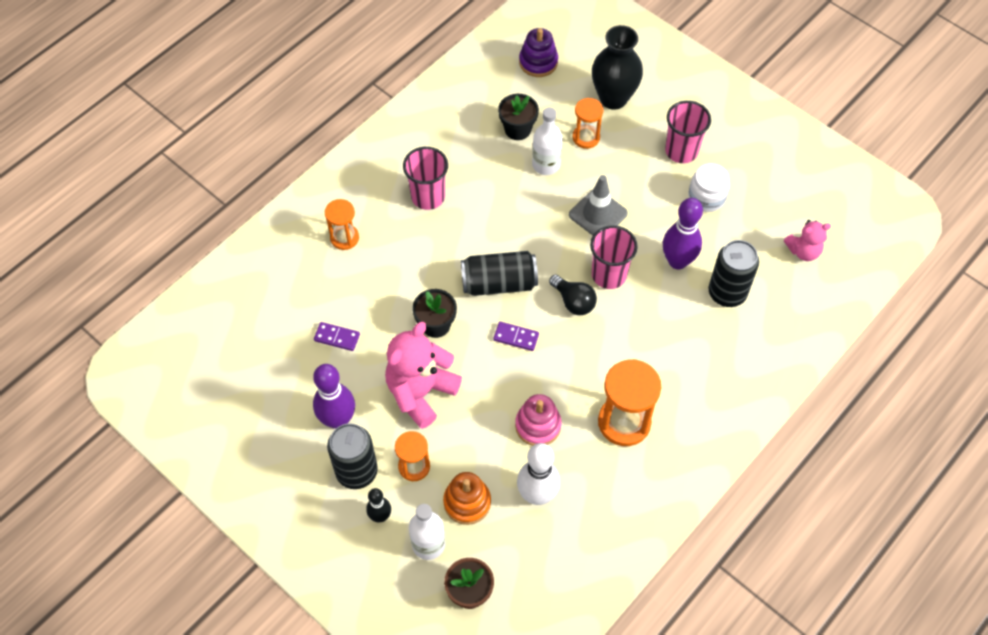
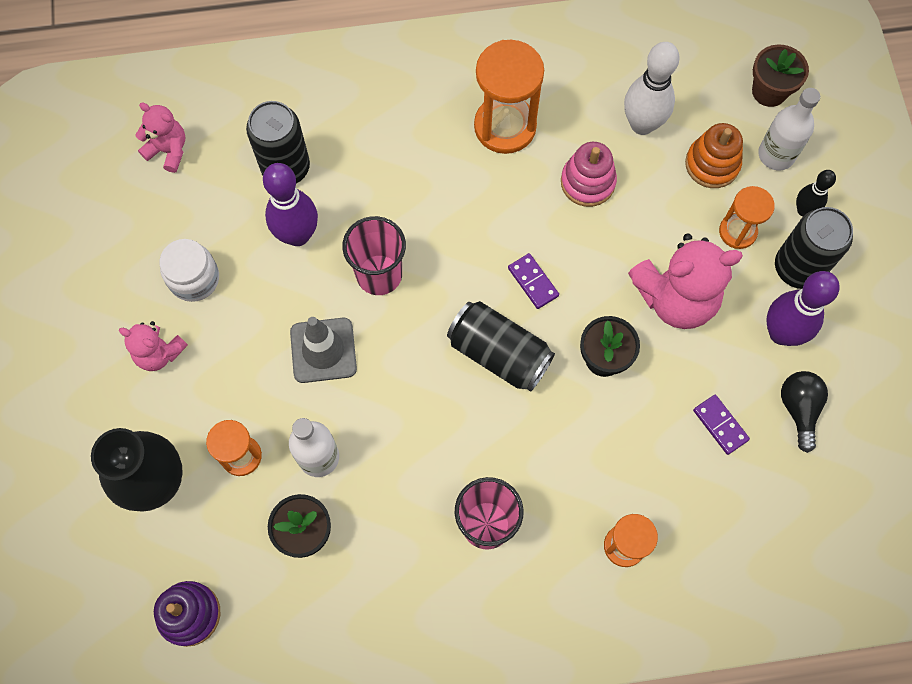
camera: 140 degrees left, 10 degrees up
(573, 302) = (441, 274): black light bulb -> black light bulb (799, 409)
(681, 151) = (159, 353): pink cup -> pink teddy bear

